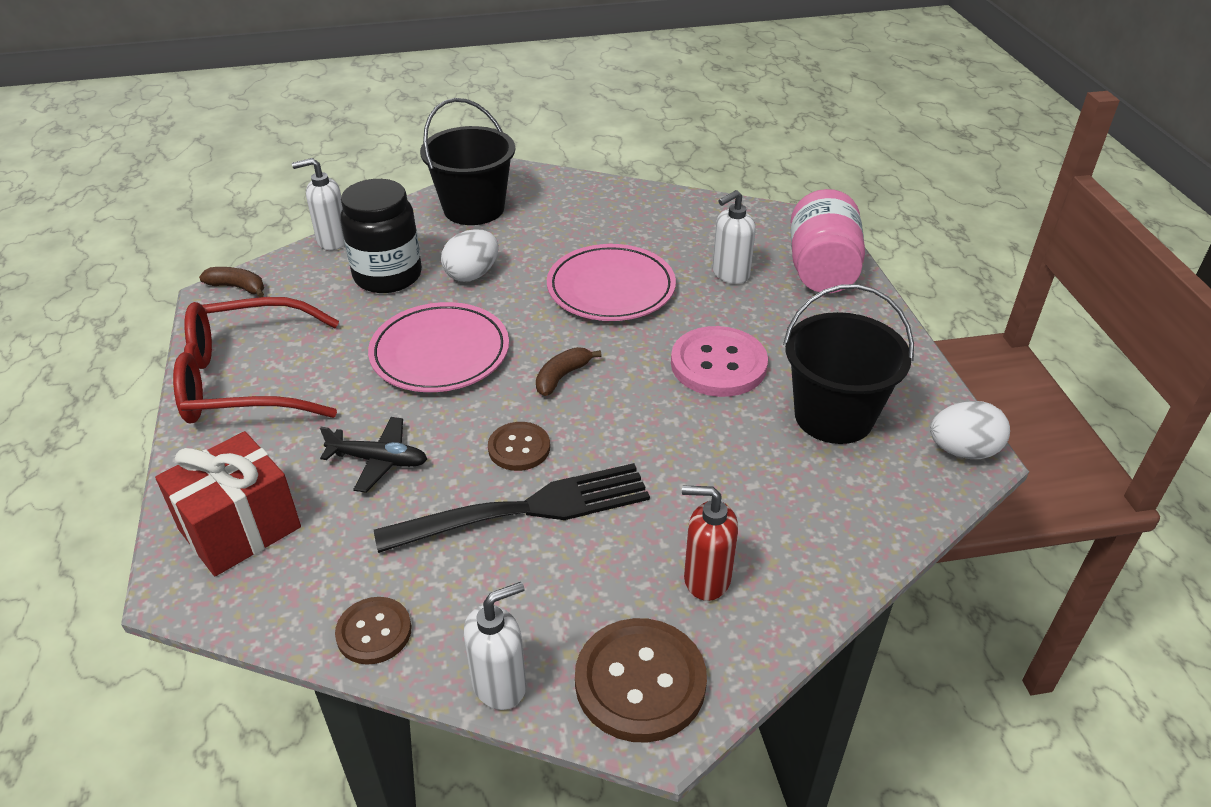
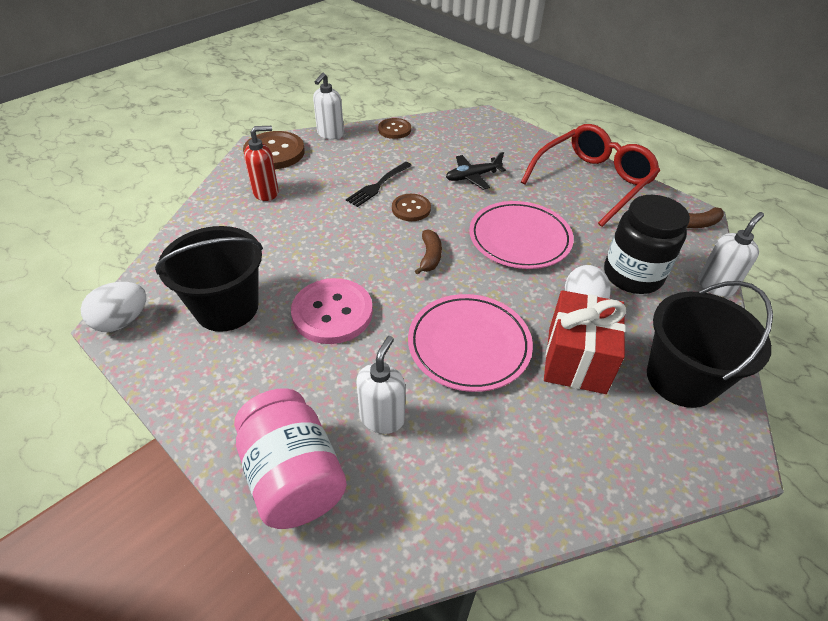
camera: 145 degrees right, 5 degrees up
(240, 528) = (492, 135): red gift -> red gift (576, 360)
(524, 510) = (378, 185): black fork -> black fork, size x0.56

